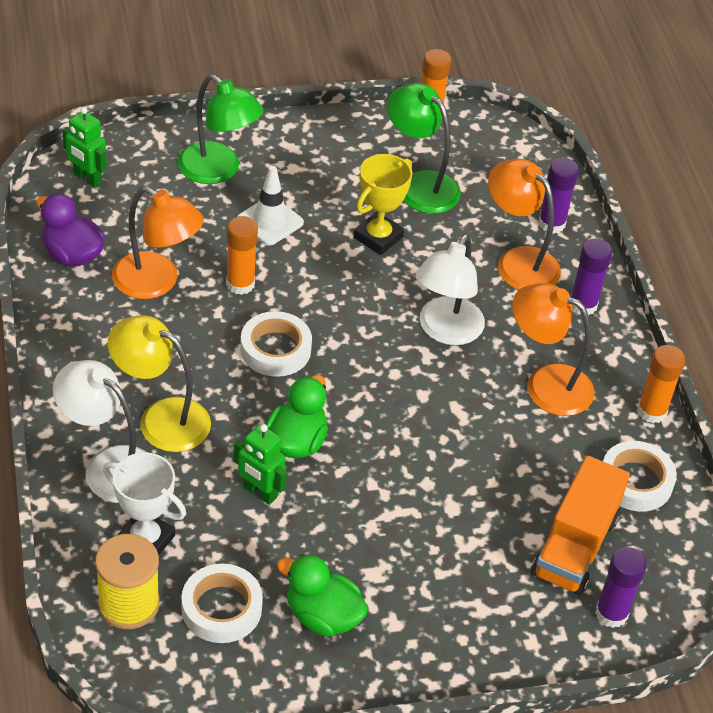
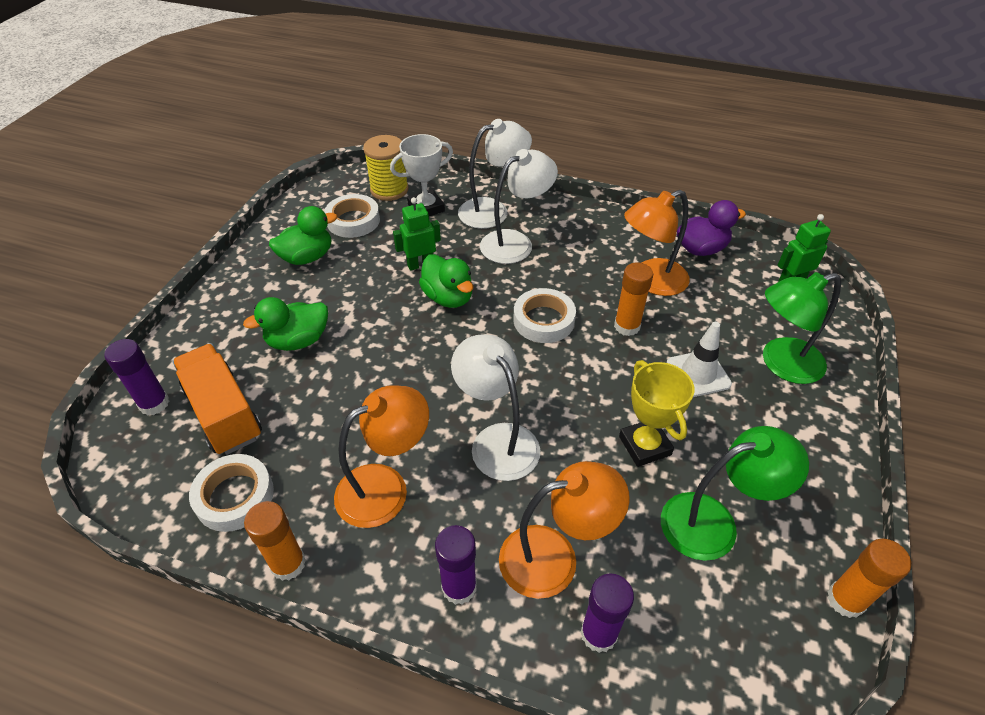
camera: 125 degrees right, 0 degrees up
(161, 418) = (515, 243): yellow lamp -> white lamp
(450, 542) = (298, 341): none -> green duck

